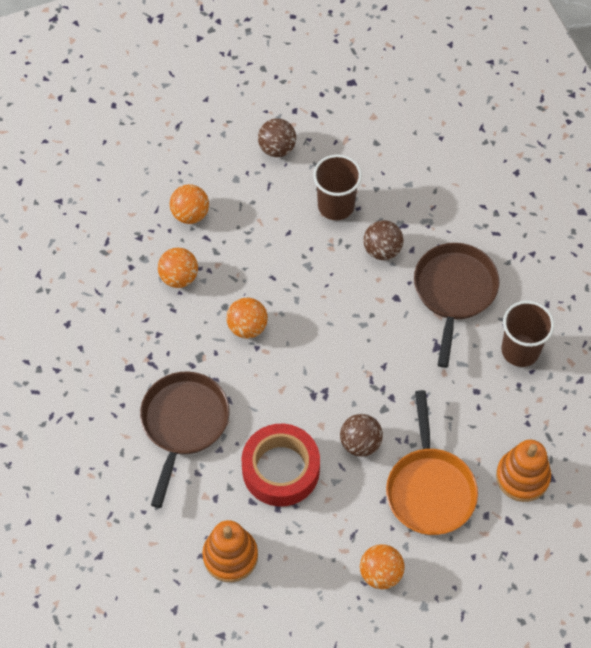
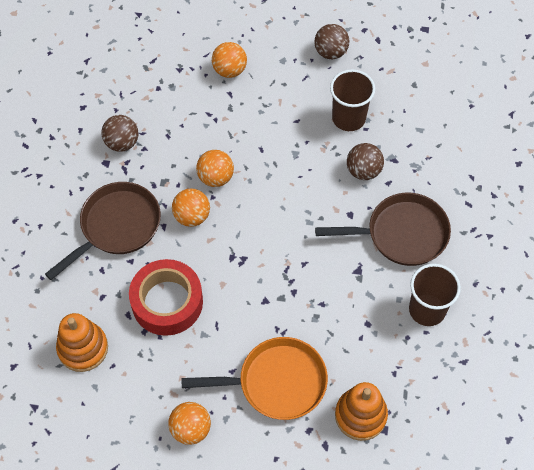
camera: 30 degrees right, 0 degrees up
(179, 277) = (189, 113): orange ball -> orange ball (192, 216)
(360, 443) = (244, 315): brown ball -> brown ball (122, 143)
(429, 489) = (276, 382): orange pan -> orange pan turned 120 degrees counterclockwise
(454, 292) = (401, 234): brown pan -> brown pan turned 45 degrees clockwise

